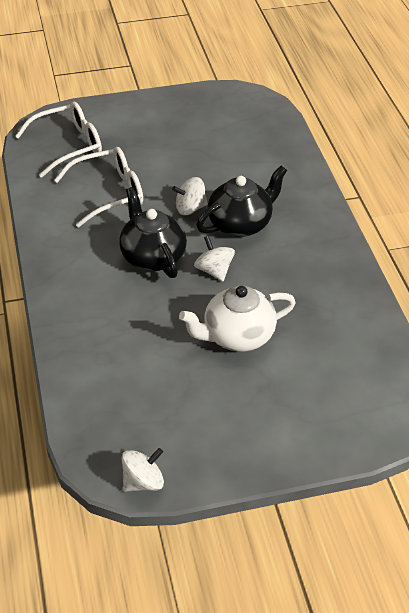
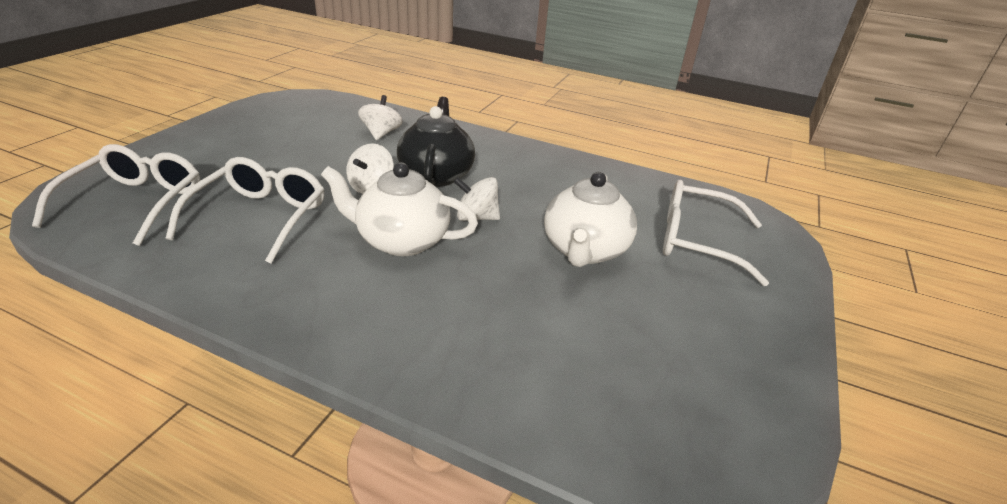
camera: 55 degrees left, 10 degrees down
(143, 482) = (771, 445): white spinning top -> white spinning top (381, 133)
(153, 257) = (402, 240): black teapot -> white teapot
(319, 386) = (698, 241): none -> white glasses

